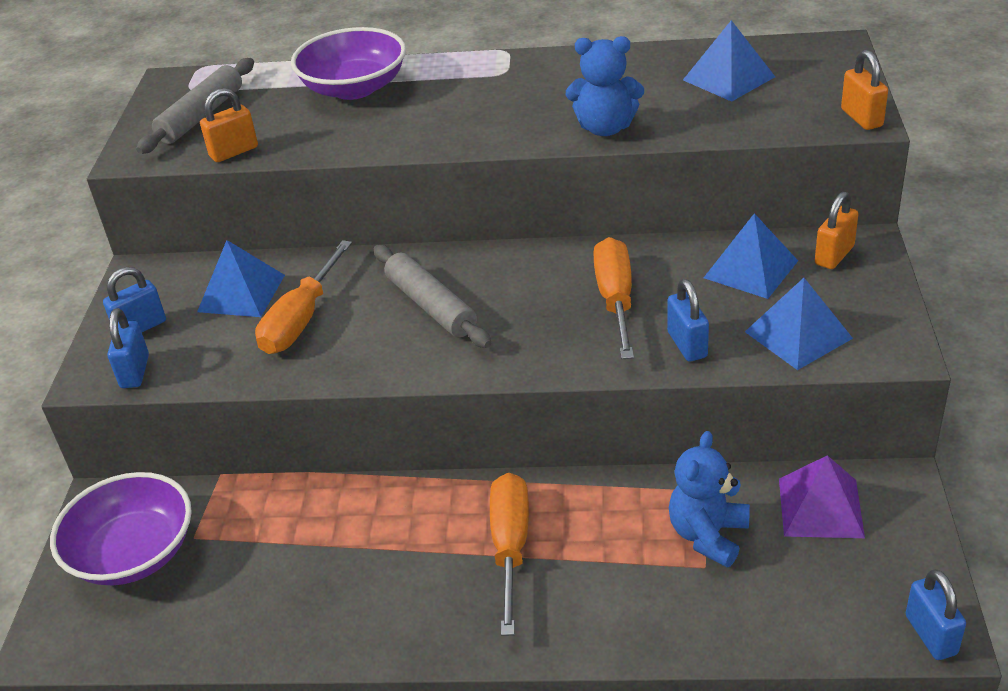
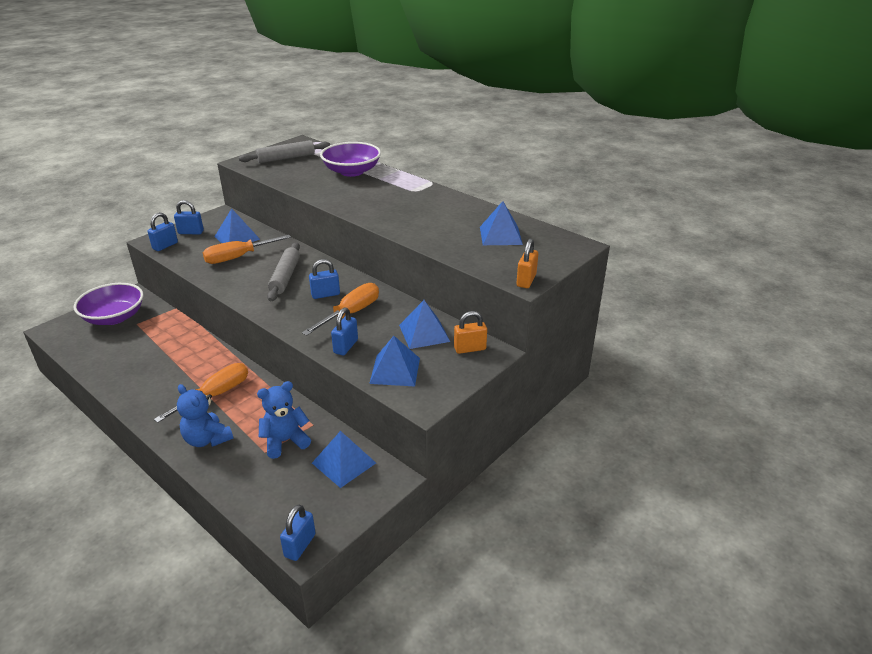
camera: 35 degrees right, 5 degrees down
(234, 152) = (272, 175): orange padlock -> none
(535, 296) = (325, 294): none -> blue padlock
(605, 128) = (411, 230): blue teddy bear -> blue teddy bear (207, 439)
(820, 507) = (344, 463): purple pyramid -> blue pyramid

